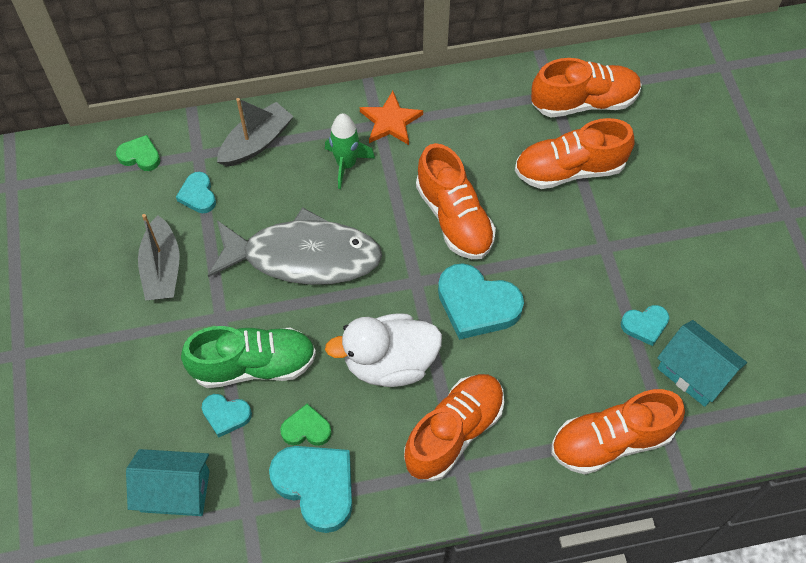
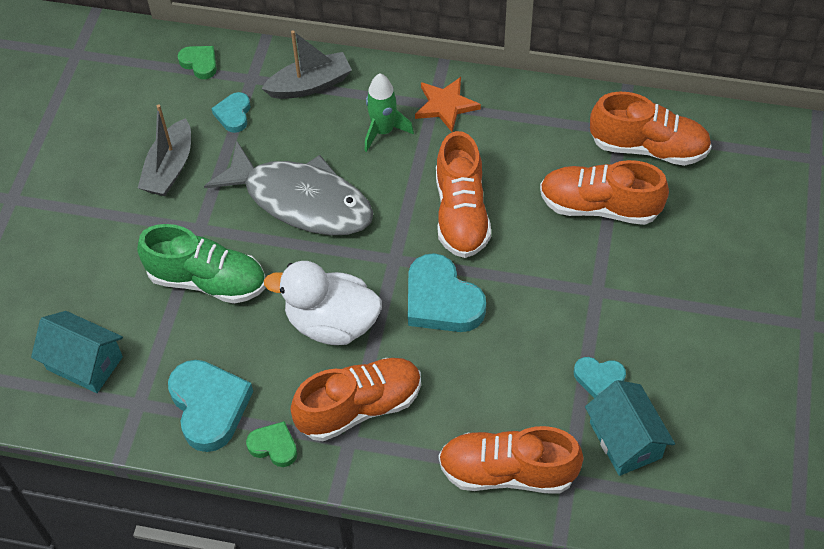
camera: 25 degrees right, 5 degrees down
(226, 415) = (161, 315): turquoise heart -> none
(306, 429) = (226, 353): green heart -> green heart (274, 446)

